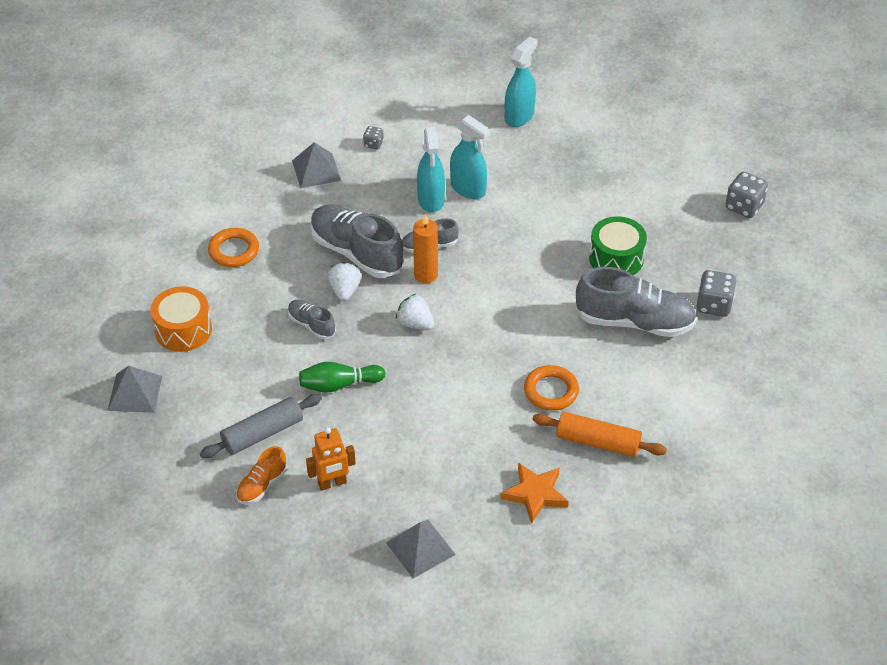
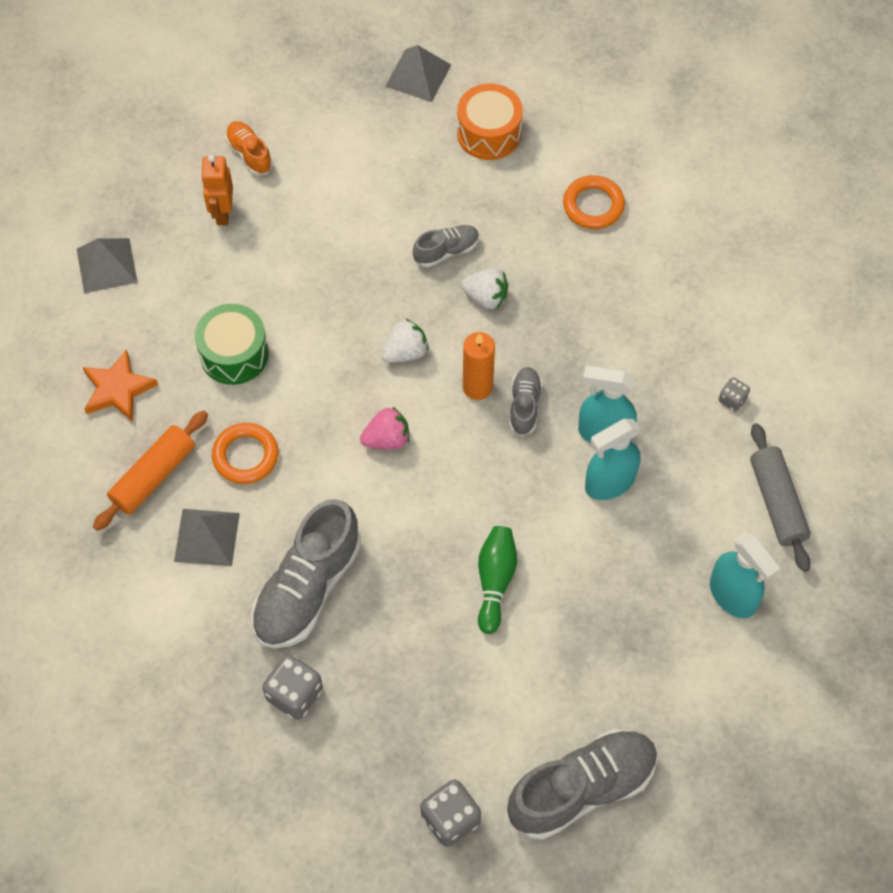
camera: 110 degrees right, 15 degrees up
(262, 433) = (314, 170): grey rolling pin -> grey rolling pin (777, 502)
(316, 170) = (703, 323): grey pyramid -> grey pyramid (207, 537)
(339, 385) = (348, 254): green bowling pin -> green bowling pin (495, 581)
(356, 252) = (542, 326): grey shoe -> grey shoe (582, 789)
(494, 313) = (387, 439): none -> pink strawberry
(616, 258) = (420, 611): green drum -> green drum (234, 354)

